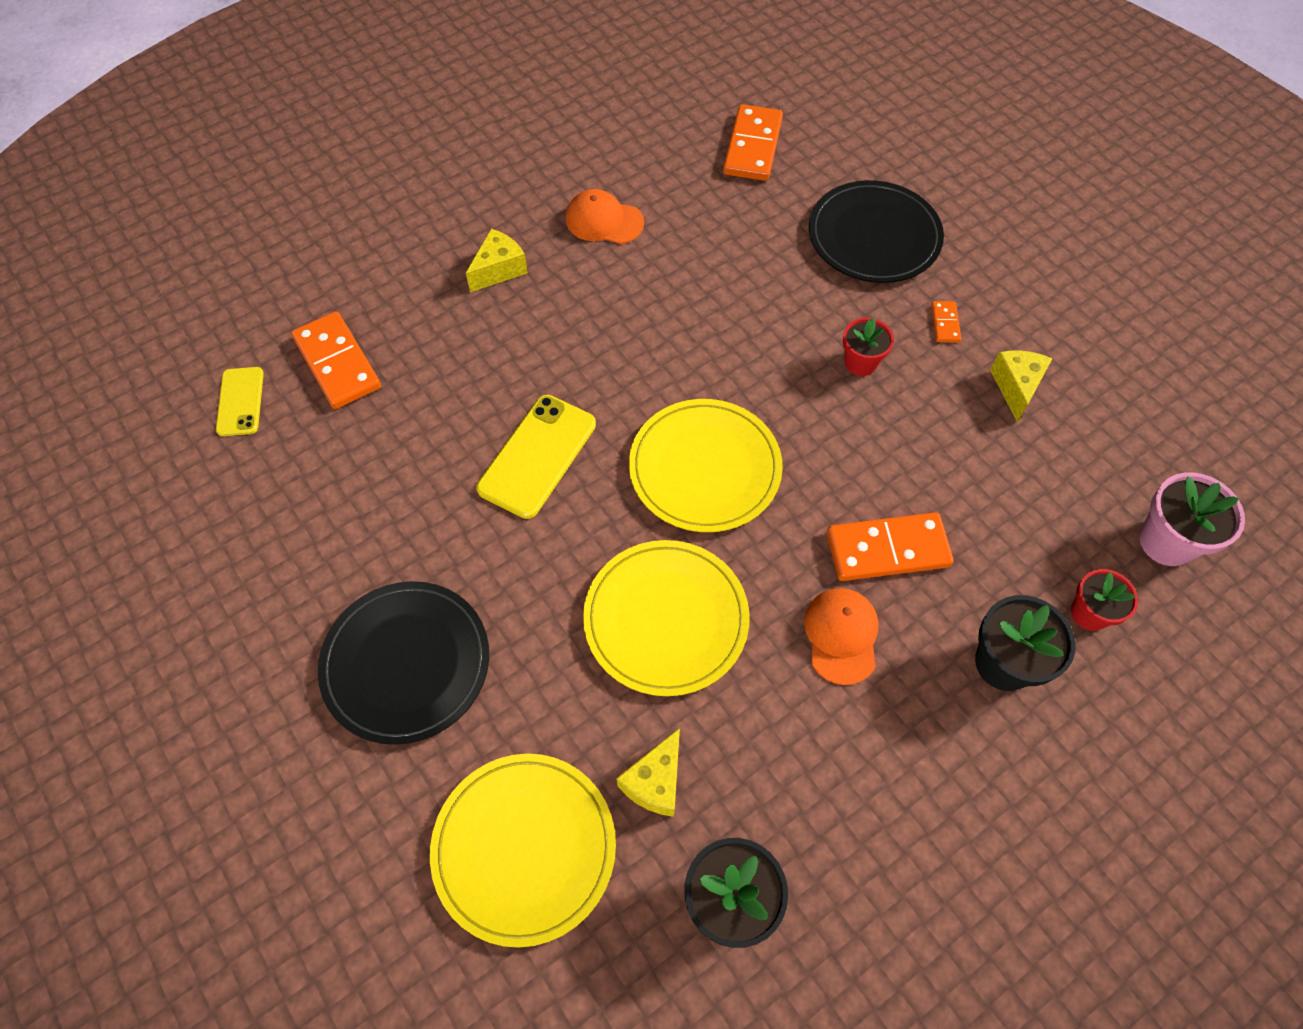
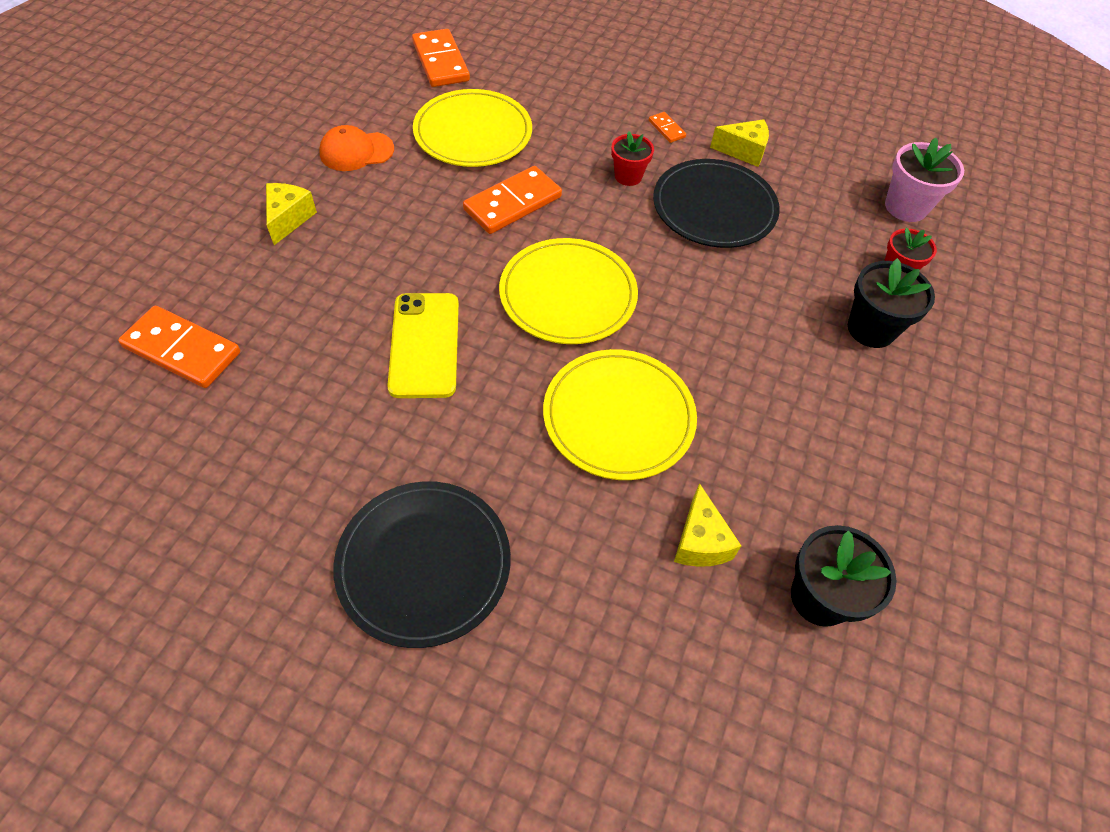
camera: 35 degrees left, 5 degrees down
(240, 401) = (100, 423): yellow phone -> none
(524, 848) = (635, 655): yellow plate -> yellow plate (473, 133)
(841, 636) = (753, 364): orange cap -> none
(874, 236) = (575, 91): black plate -> black plate (714, 207)
(887, 549) = (740, 291): orange domino -> orange domino (513, 203)
(1016, 387) = (743, 151): yellow cheese -> yellow cheese turned 120 degrees clockwise

